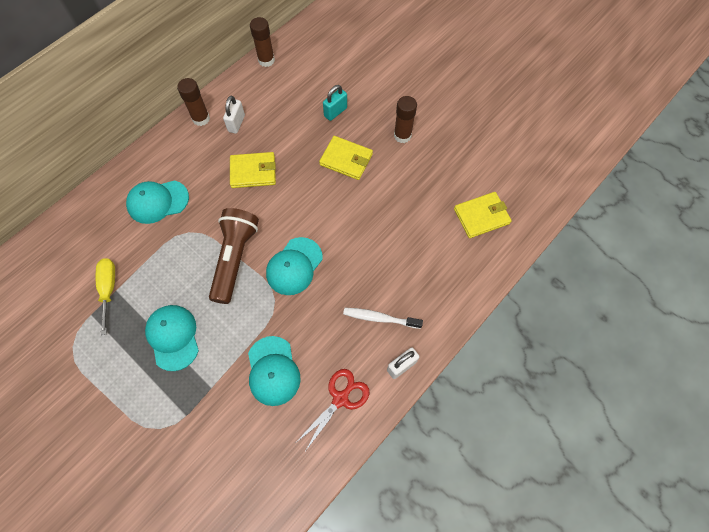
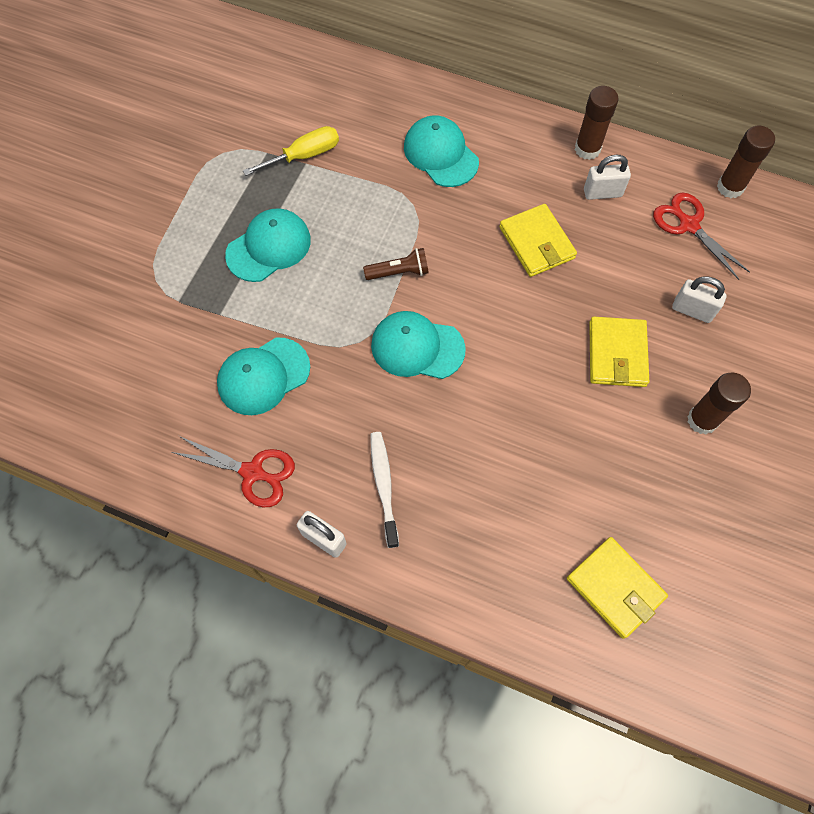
camera: 70 degrees right, 0 degrees up
(235, 258) = (399, 272): brown flashlight -> brown flashlight, size x0.49
(280, 90) = (688, 225): none -> red scissors
(335, 112) = (692, 310): turquoise padlock -> white padlock

